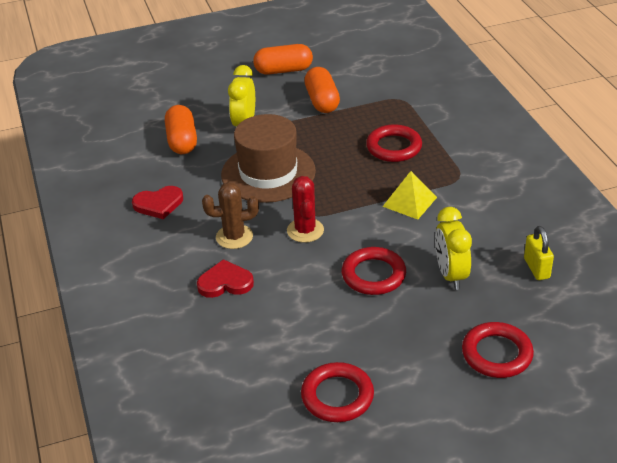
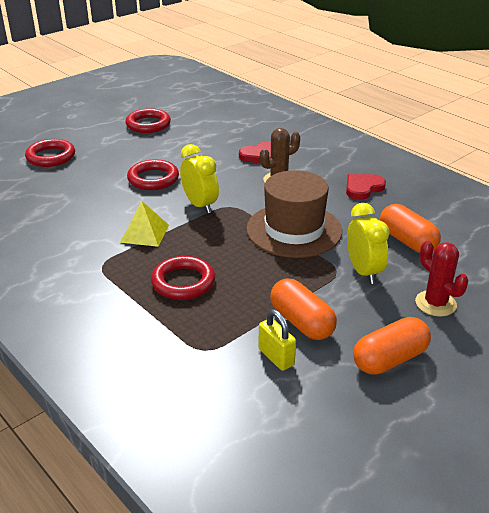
camera: 155 degrees right, 5 degrees down
(305, 230) = (225, 194): red cactus -> red cactus (435, 303)
(451, 275) = (92, 190): yellow clock -> yellow clock (200, 205)
(536, 268) = (21, 207): yellow padlock -> yellow padlock (276, 357)

